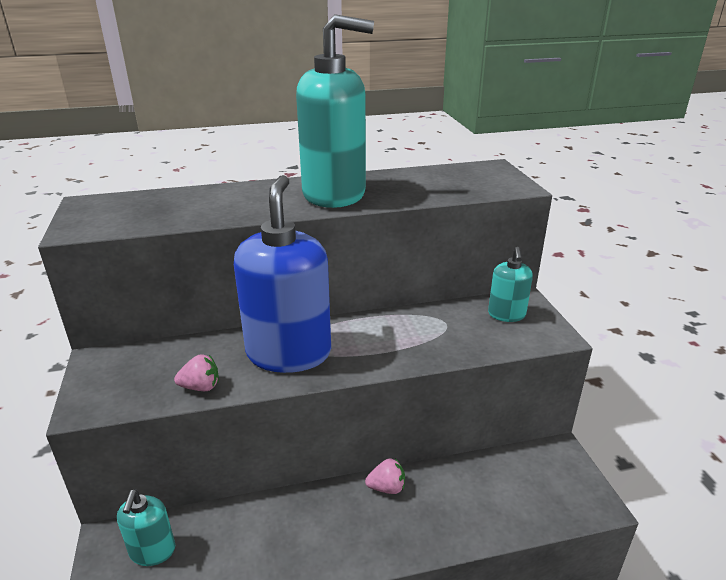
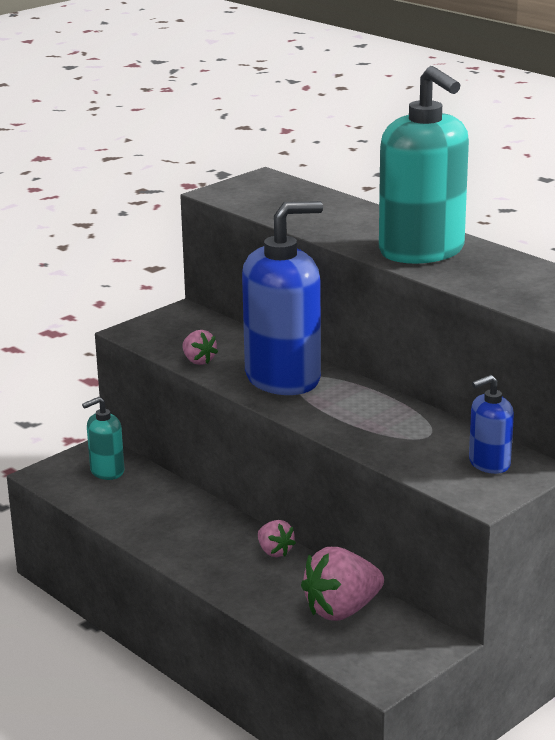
camera: 60 degrees right, 5 degrees down
(494, 484) = (341, 610): none -> pink strawberry
(506, 314) = (489, 463): turquoise soap dispenser -> blue soap dispenser

